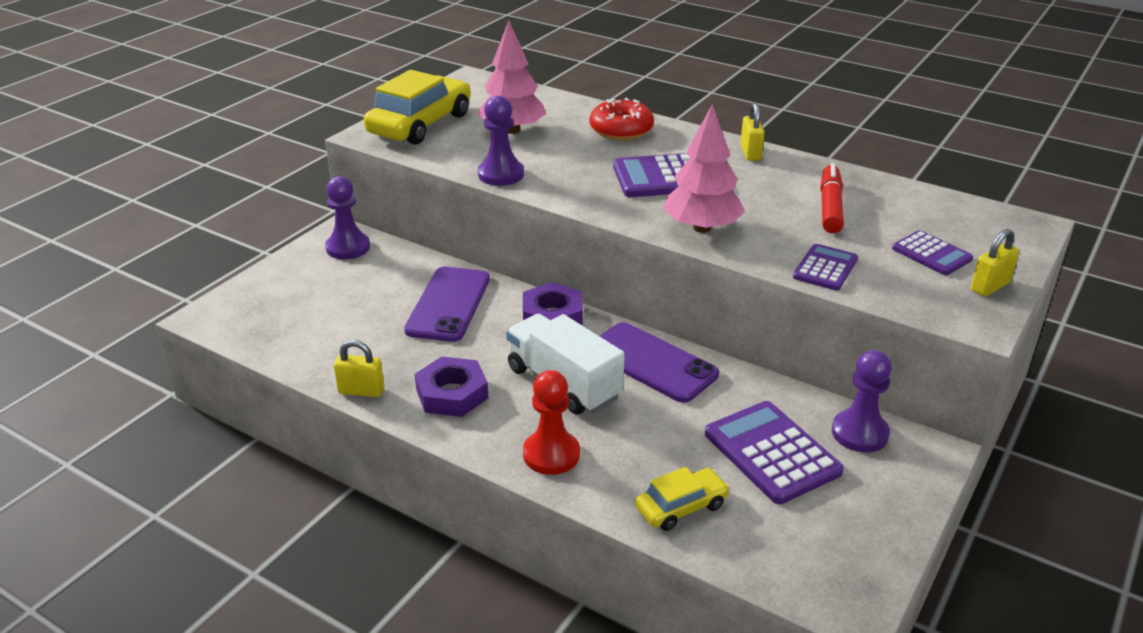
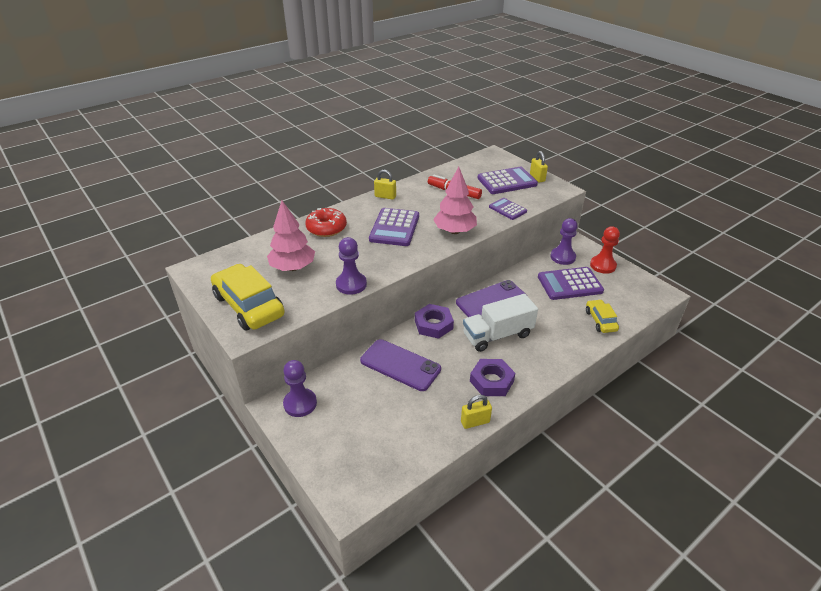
camera: 70 degrees left, 5 degrees up
(361, 391) = (475, 422): yellow padlock -> yellow padlock turned 45 degrees clockwise
(551, 454) = (554, 353): red pawn -> red pawn (602, 265)
(931, 254) = (507, 181): purple calculator -> purple calculator, size x1.68

